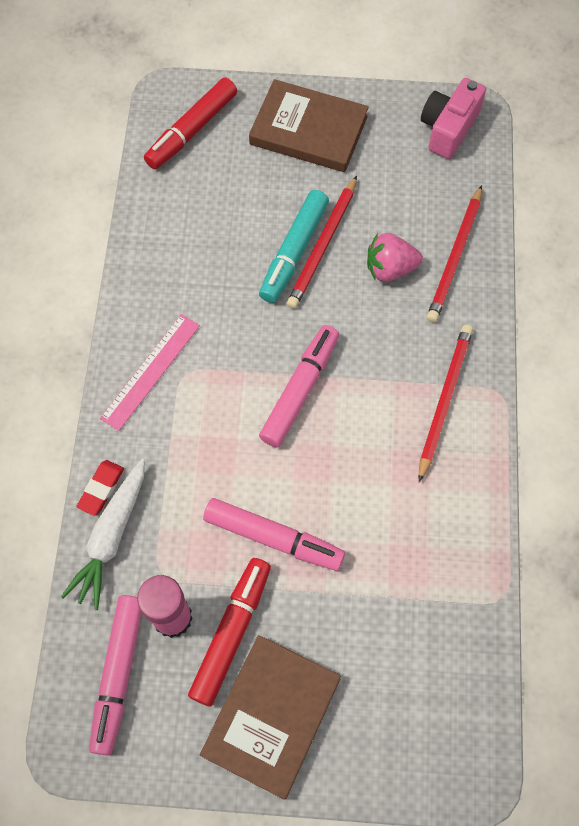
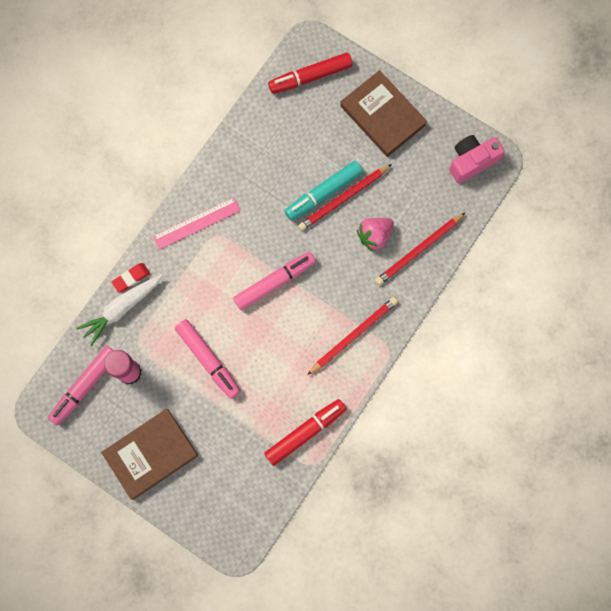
camera: 30 degrees right, 10 degrees up
(231, 633) = (155, 398): red marker -> red marker (305, 432)
(390, 268) = (374, 236): pink strawberry -> pink strawberry turned 60 degrees counterclockwise

